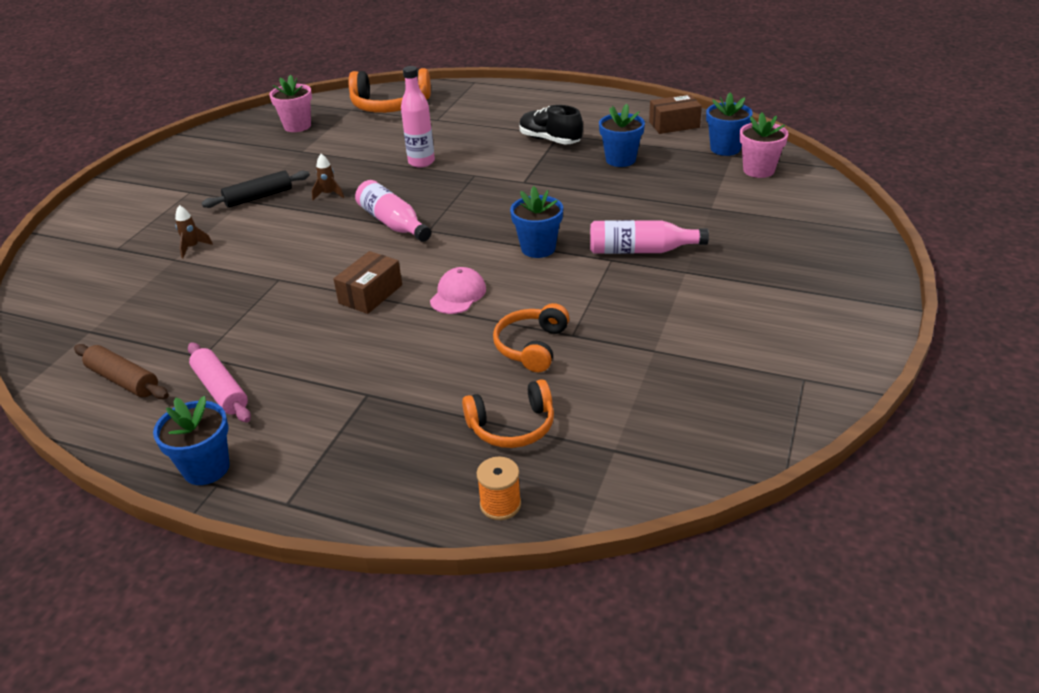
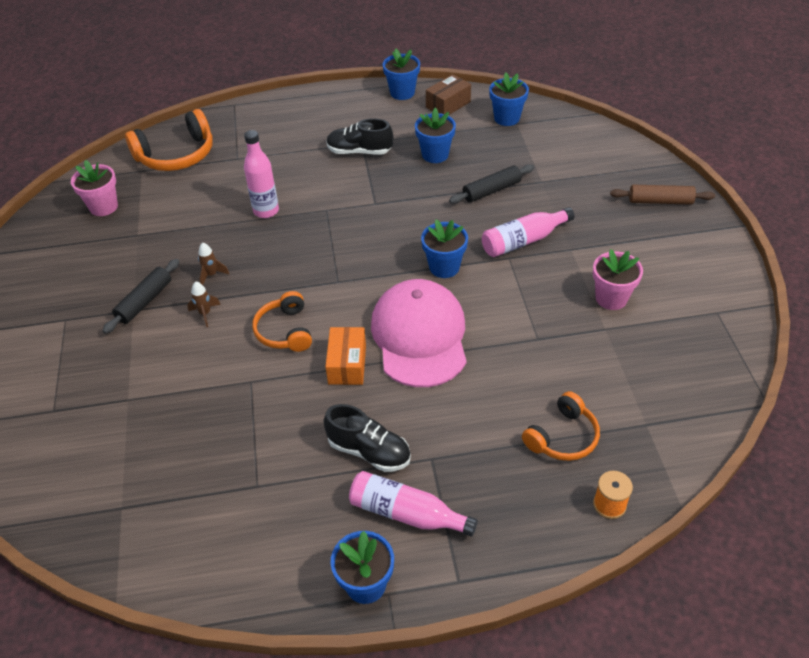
camera: 30 degrees left, 10 degrees up
(123, 380) = (208, 540): brown rolling pin -> brown rolling pin (660, 201)
(192, 247) = (133, 380): brown rocket -> brown rocket (205, 313)
(221, 390) = (307, 510): pink rolling pin -> none
(319, 367) = (369, 451): none -> black shoe
(370, 294) = (347, 364): brown box -> orange box
(393, 223) = (300, 285): pink bottle -> pink bottle (406, 513)
(458, 294) = (420, 336): pink cap -> pink cap, size x2.19
(532, 346) = (518, 361): orange headphones -> orange headphones (285, 331)
(637, 106) = (402, 93): none -> blue flower pot
(649, 201) = (491, 190): none -> black rolling pin
(758, 170) = (547, 132): pink flower pot -> pink flower pot (611, 298)

